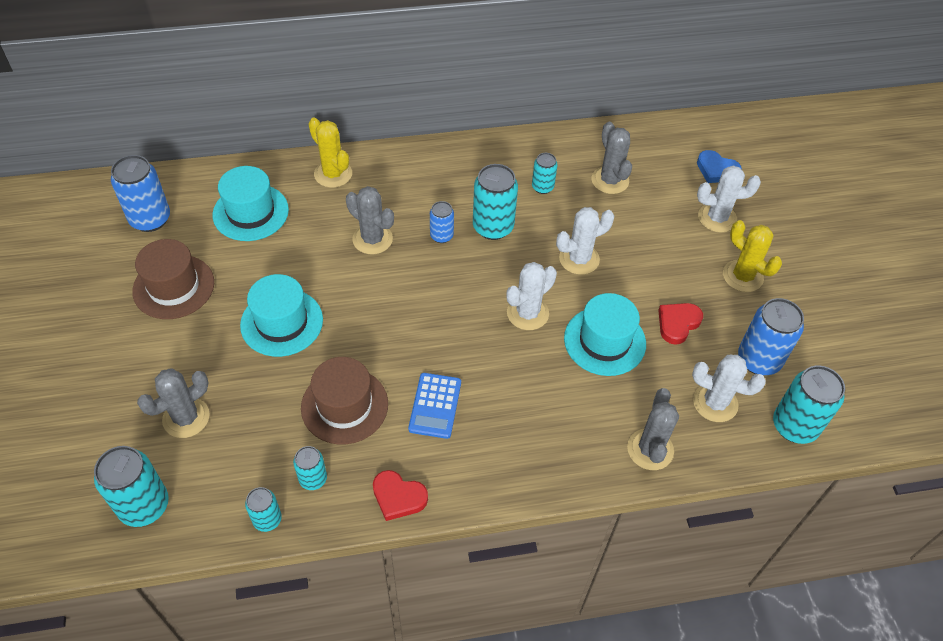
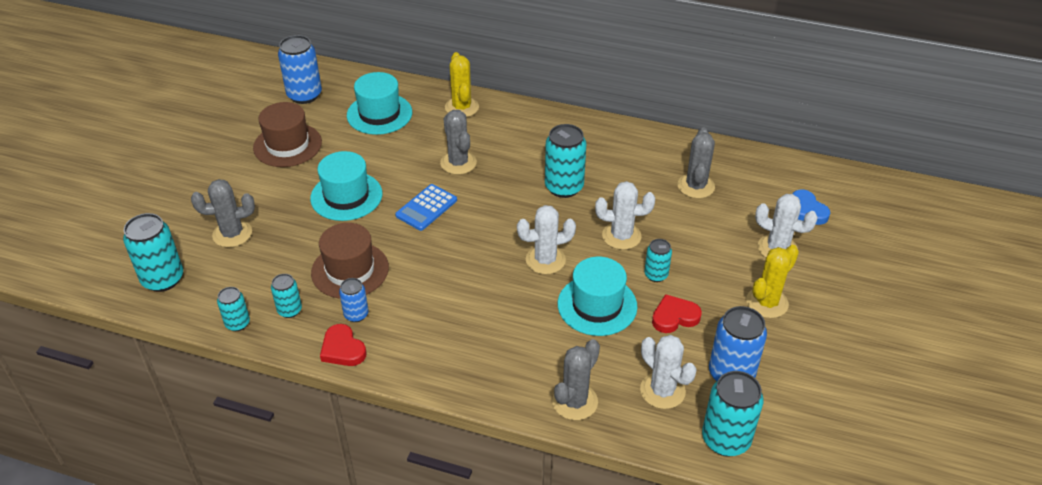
camera: 30 degrees right, 10 degrees down
(435, 406) = (419, 297): blue calculator -> blue calculator (426, 208)
(441, 236) = (516, 179): blue can -> blue can (356, 314)
(542, 187) = (630, 172): turquoise can -> turquoise can (656, 275)
(742, 276) = (767, 303): yellow cactus -> yellow cactus turned 60 degrees clockwise

